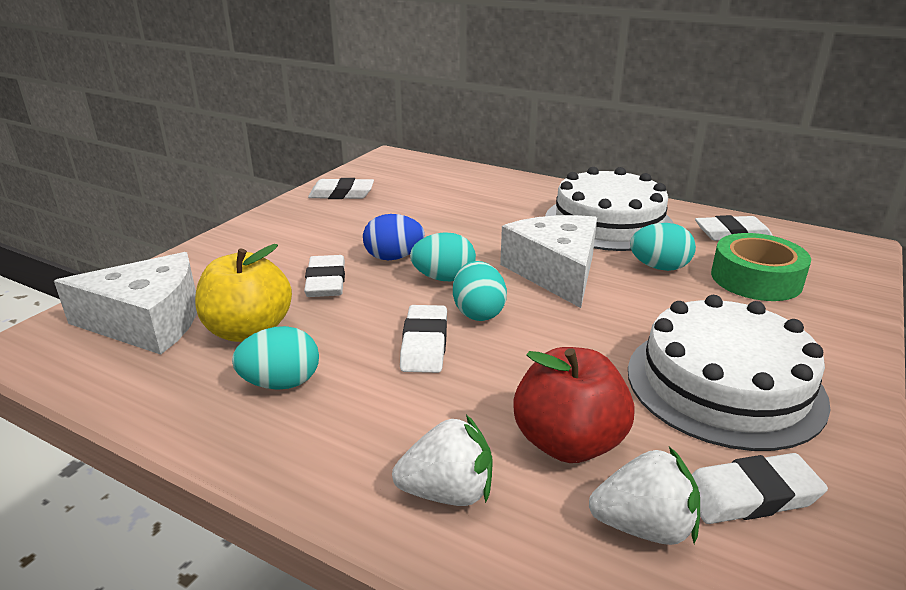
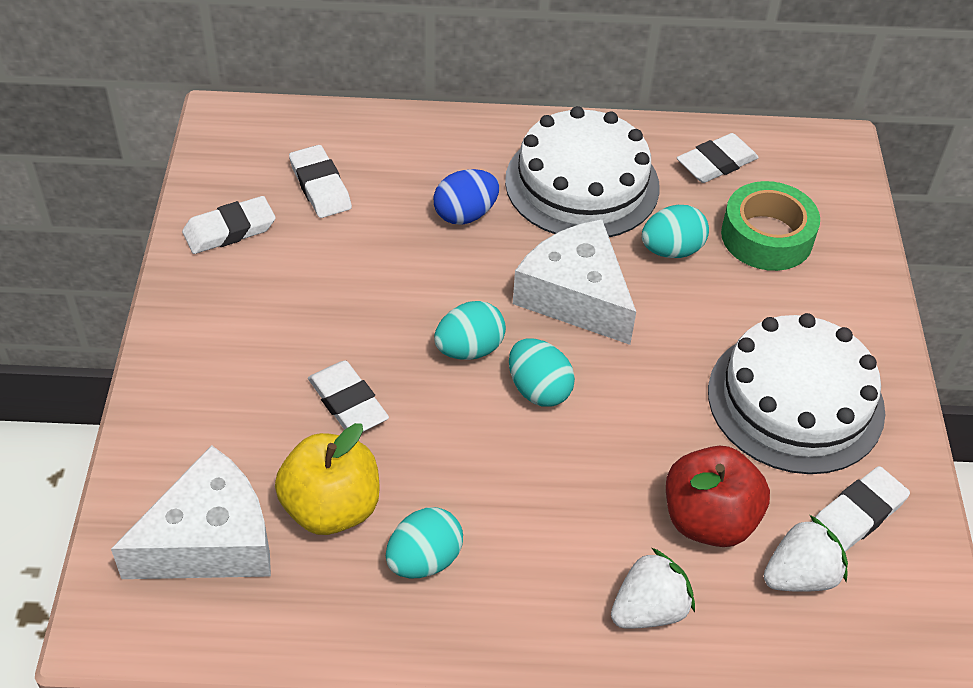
camera: 30 degrees left, 20 degrees up
(394, 257) = (390, 334): blue egg -> blue egg (465, 214)
(425, 344) = (518, 454): white eraser -> white eraser (320, 186)

